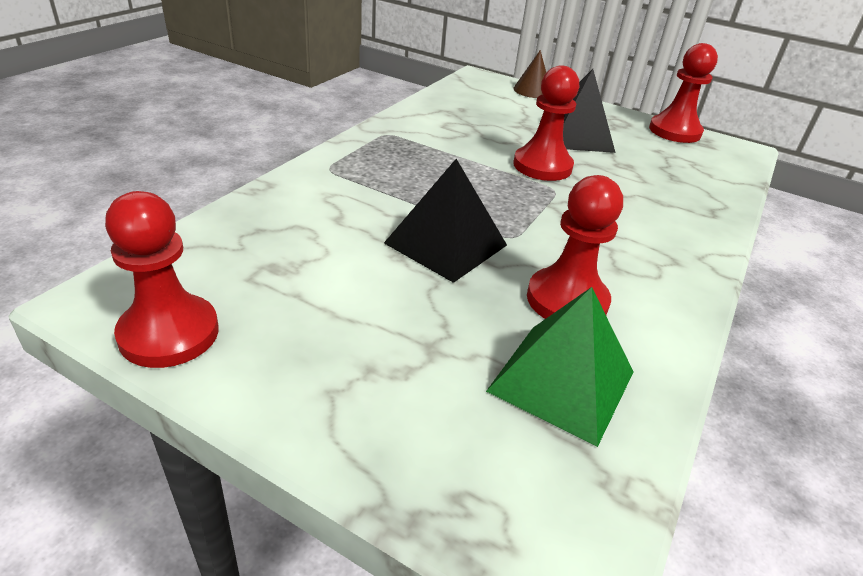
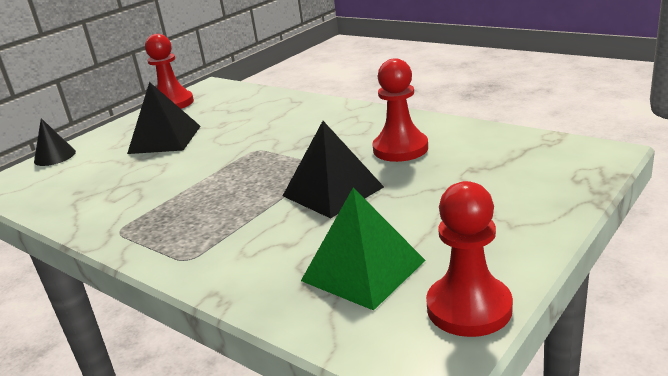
camera: 75 degrees left, 10 degrees down
(532, 90) = (55, 156): brown cone -> black cone
(542, 166) = (215, 154): red pawn -> none
(561, 381) = (478, 152): green pyramid -> green pyramid (363, 270)

